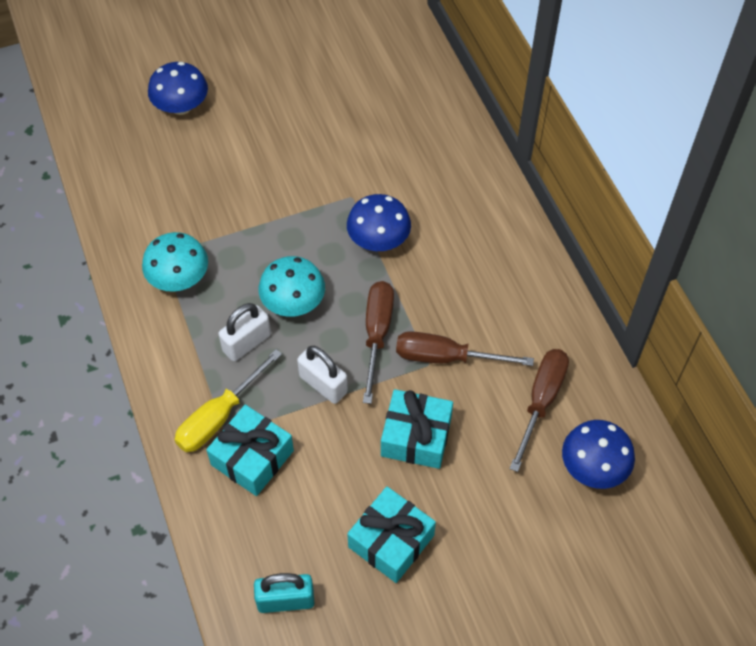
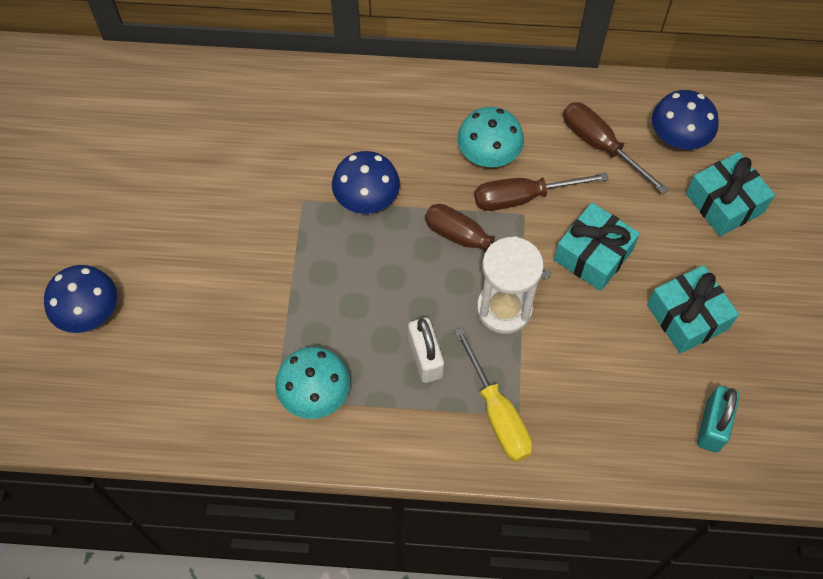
camera: 65 degrees left, 5 degrees up
(252, 458) = (555, 400): turquoise gift -> turquoise gift (724, 203)
(293, 302) = (399, 299): turquoise mushroom -> turquoise mushroom (488, 154)
(323, 384) = (504, 309): white padlock -> white hourglass
(446, 357) = (523, 197): brown screwdriver -> brown screwdriver turned 45 degrees clockwise

